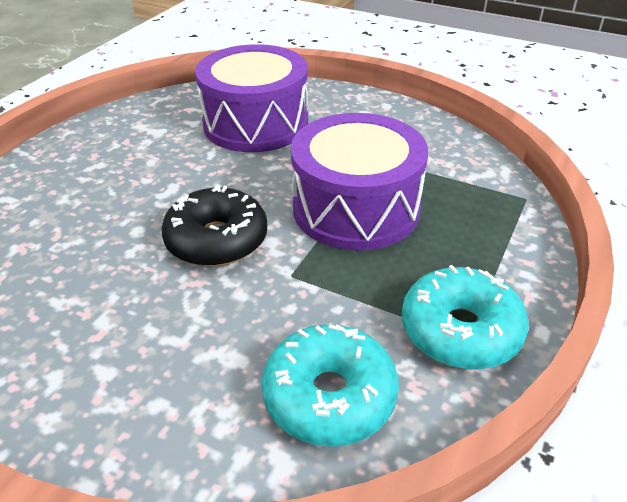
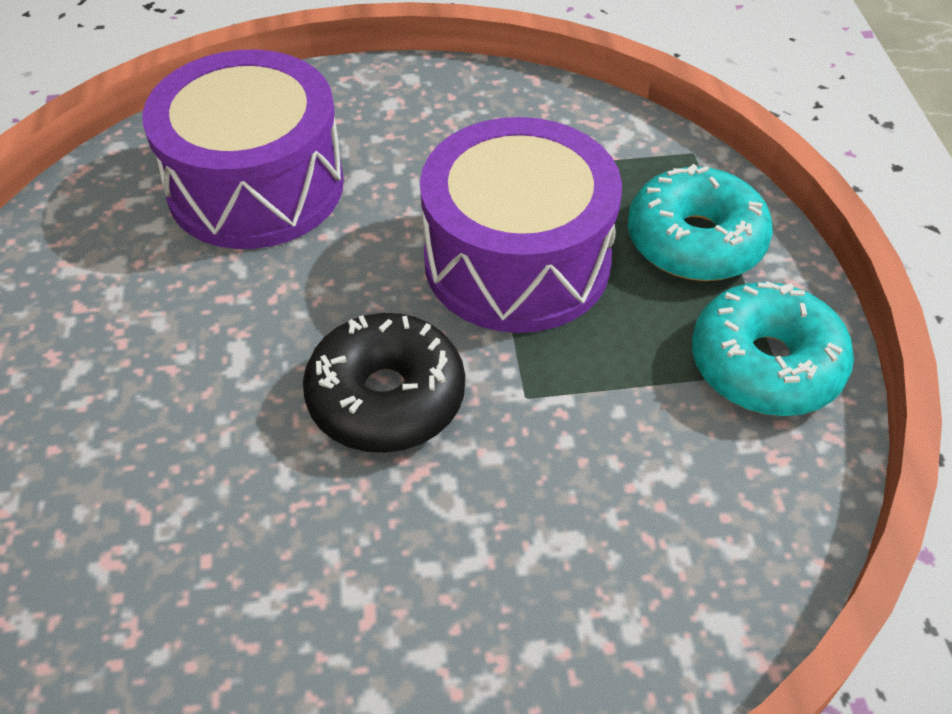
camera: 35 degrees left, 10 degrees up
(329, 396) = (706, 521): turquoise donut -> turquoise donut (695, 241)

